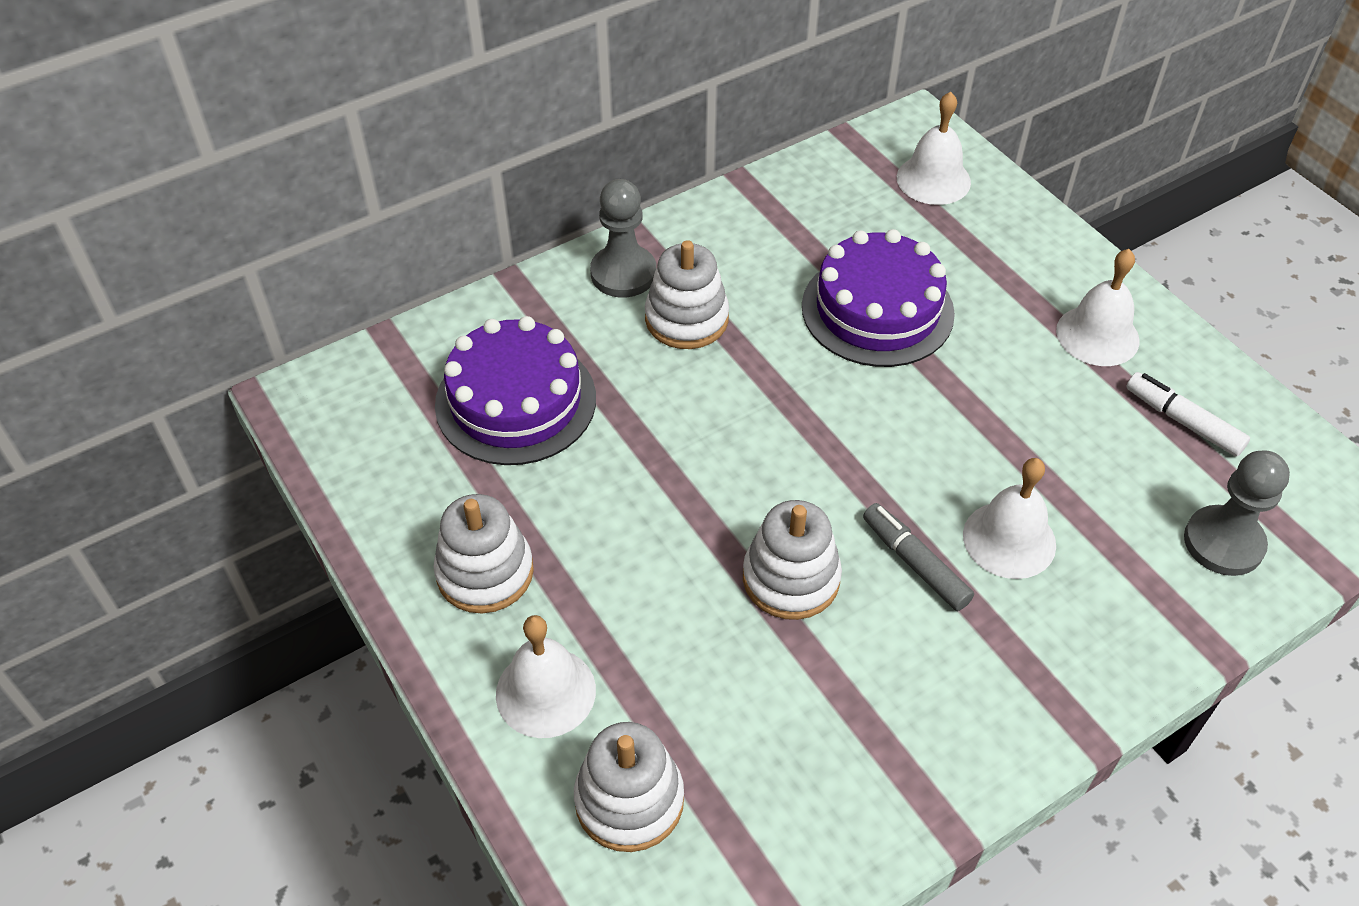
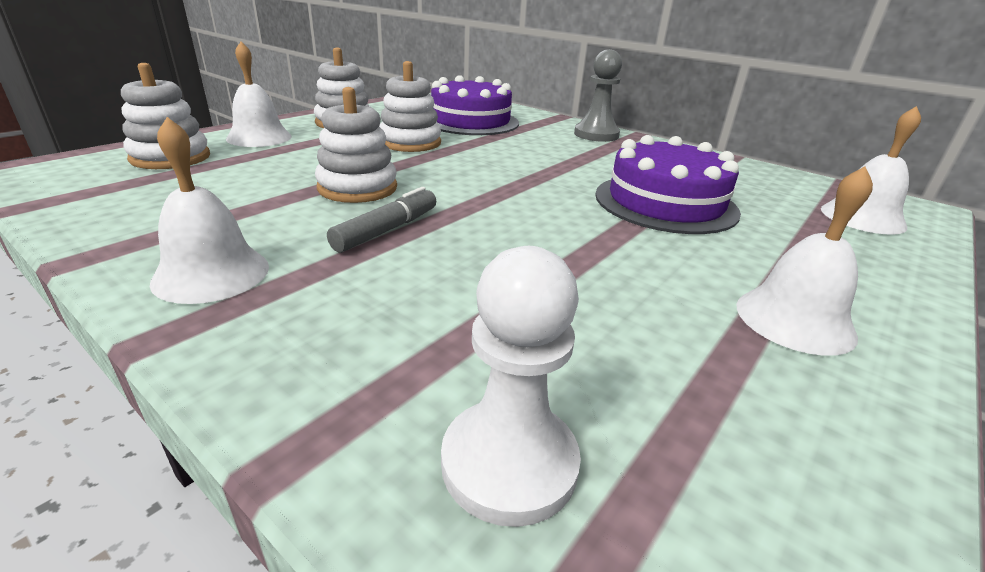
camera: 70 degrees right, 20 degrees down
(686, 319) = (577, 150): white stacking toy -> white stacking toy (410, 142)
(1009, 539) = (434, 274): white bell -> white bell (211, 273)
(1183, 421) = (728, 405): white marker -> none
(1223, 543) = (509, 463): grey pawn -> white pawn

